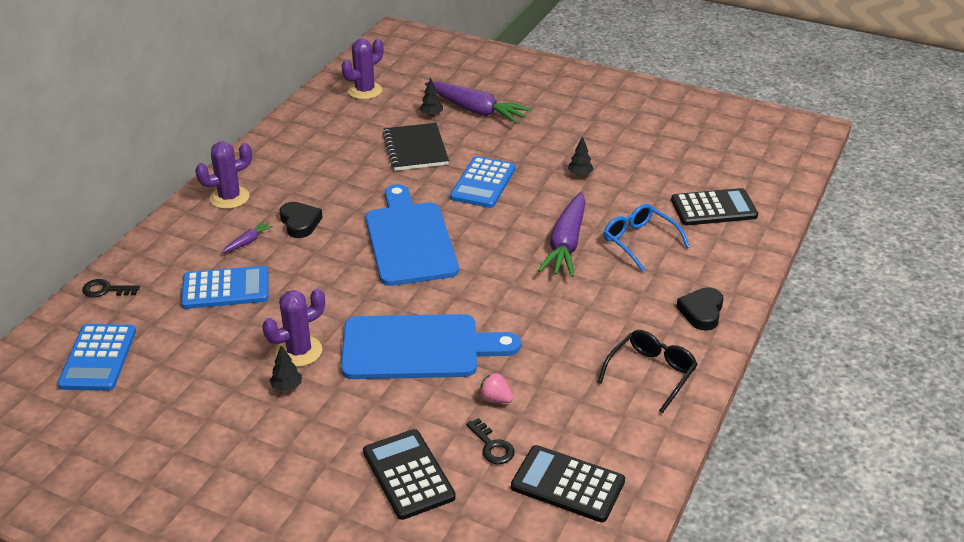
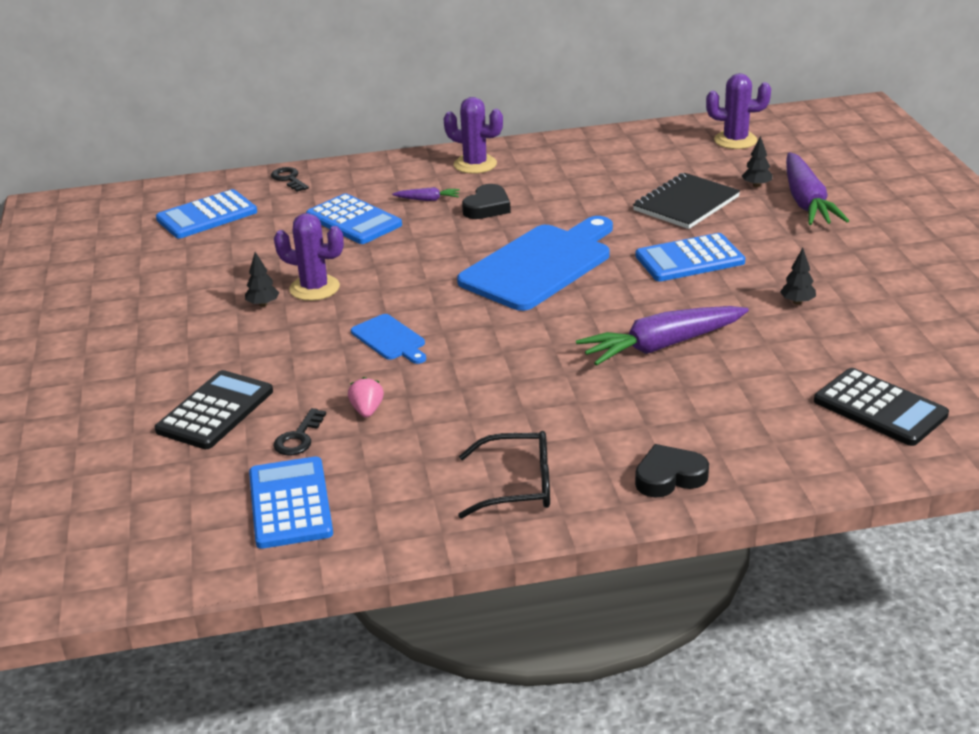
camera: 55 degrees right, 5 degrees down
(418, 348) = (390, 339): blue cutting board -> blue cutting board, size x0.47
(568, 484) = (290, 503): black calculator -> blue calculator
(639, 241) = (735, 386): blue glasses -> none

